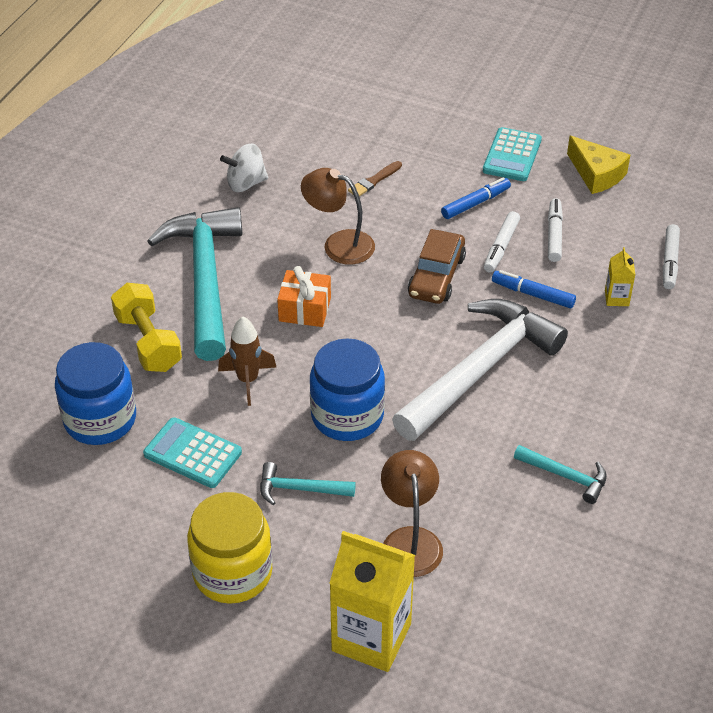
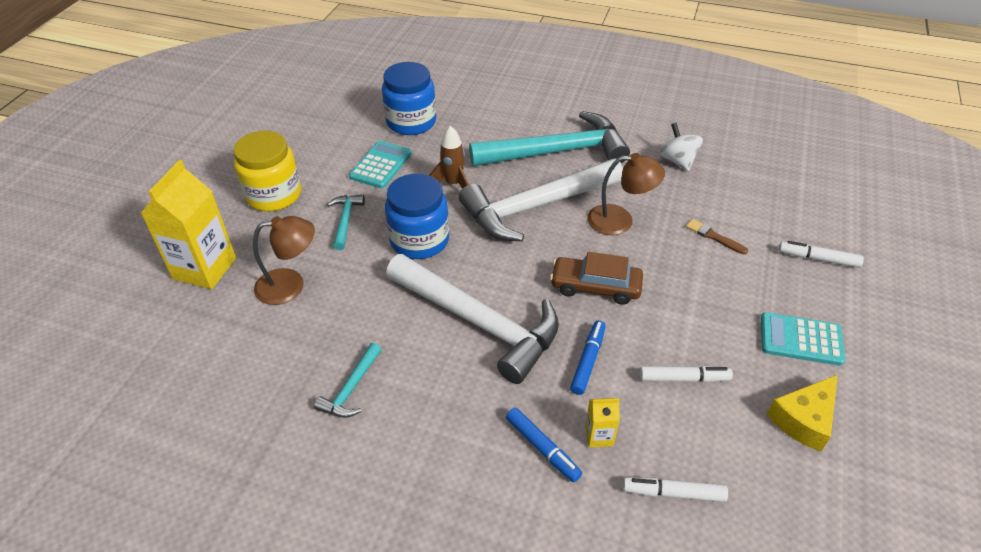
camera: 85 degrees right, 0 degrees up
(148, 342) = (486, 133): yellow dumbbell -> none
(305, 309) = (535, 207): orange gift -> white hammer
(339, 244) = (620, 220): brown lamp -> brown lamp turned 75 degrees clockwise
(475, 203) = (709, 311): blue marker -> blue marker (542, 447)
(501, 246) = (651, 334): white marker -> white marker (819, 259)

